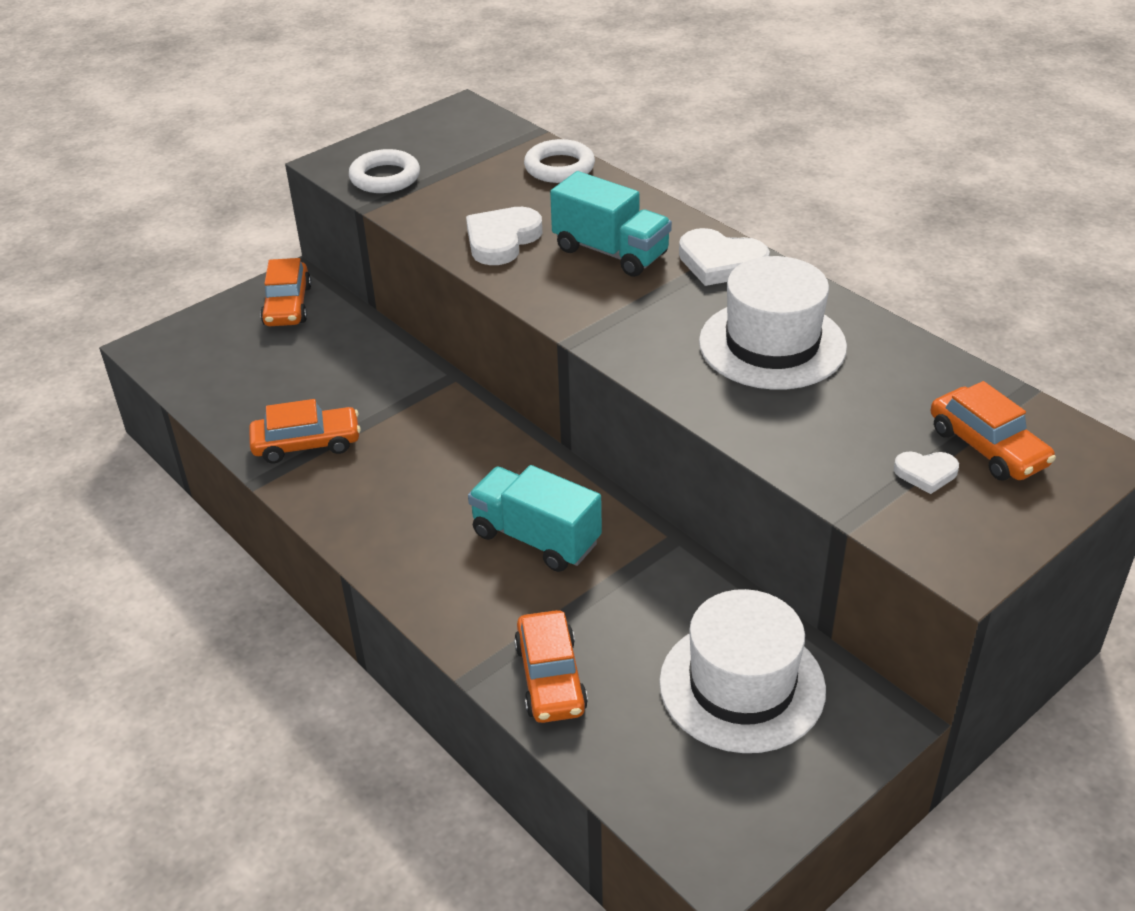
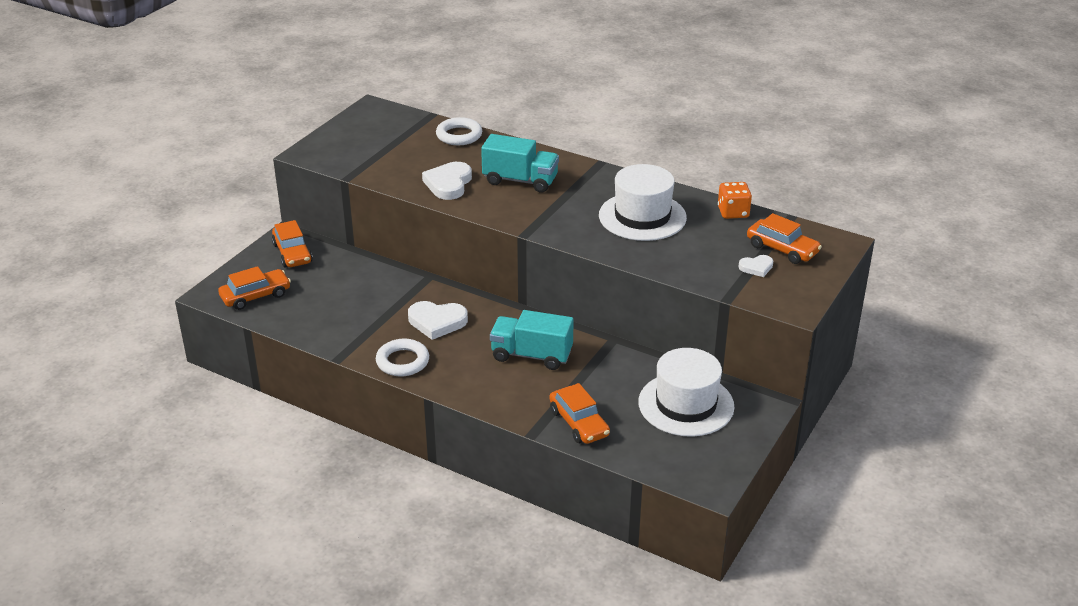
camera: 20 degrees left, 5 degrees down
(307, 444) = (358, 331): orange car -> orange car (255, 296)
(385, 177) = (348, 157): white ring -> white ring (402, 361)
(720, 262) = (589, 176): white heart -> white heart (437, 322)
(929, 363) = (733, 212): none -> orange dice

